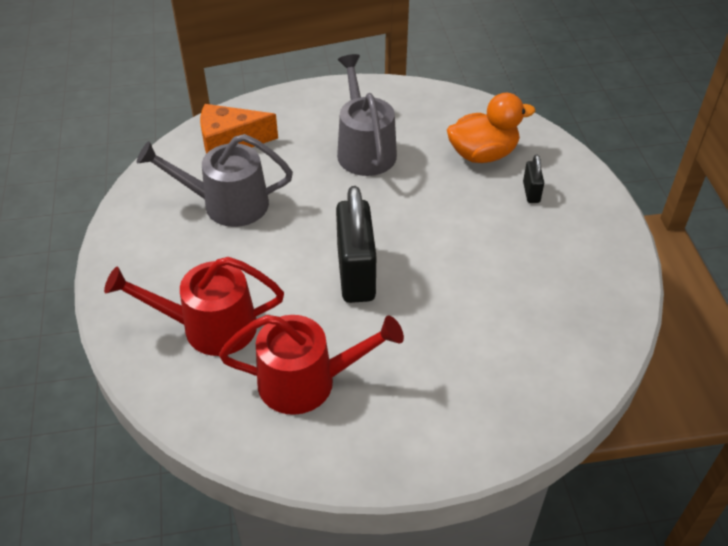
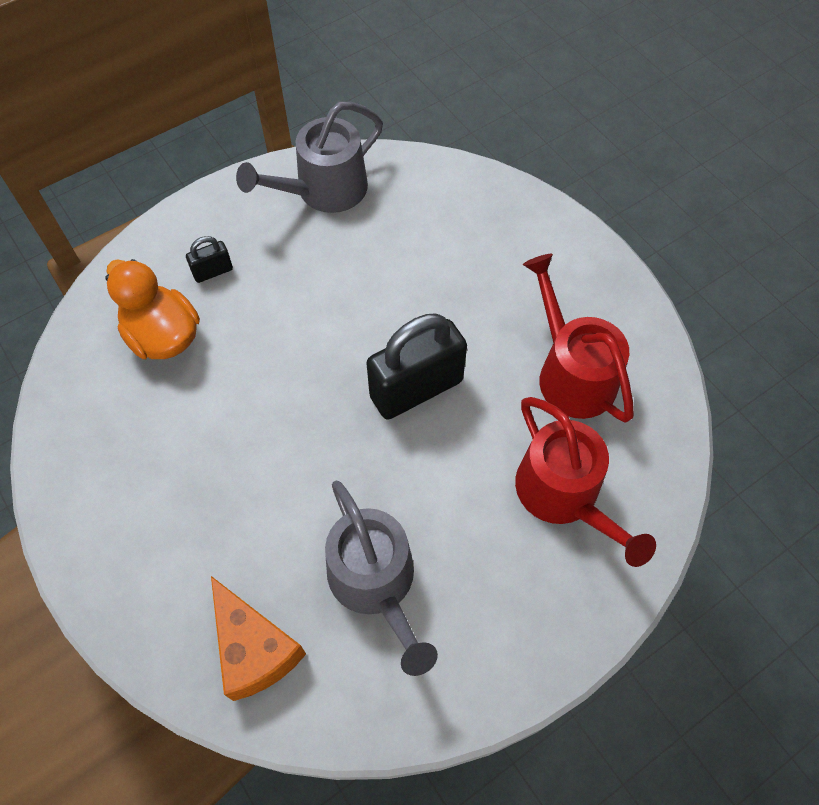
camera: 115 degrees left, 15 degrees up
(364, 149) = (203, 467): grey watering can -> grey watering can (324, 190)

